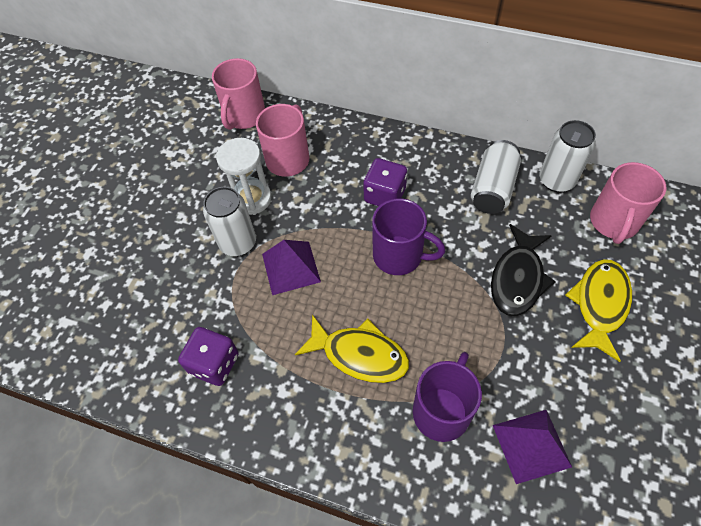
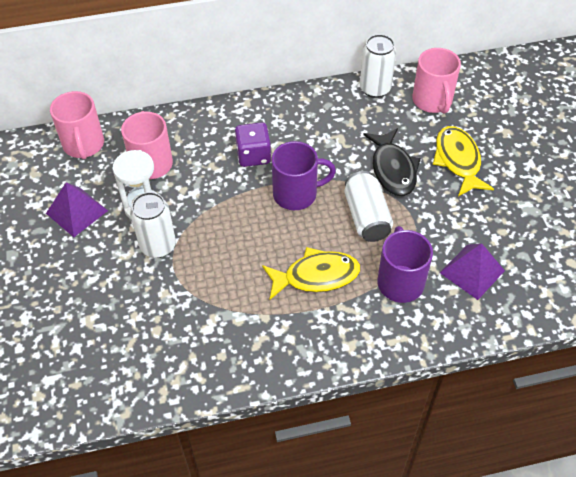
camera: 35 degrees left, 5 degrees down
(214, 364) = (208, 341): purple dice -> none
(290, 267) = (217, 243): purple pyramid -> purple pyramid (76, 212)
(493, 188) = (333, 114): white can -> white can (366, 217)

